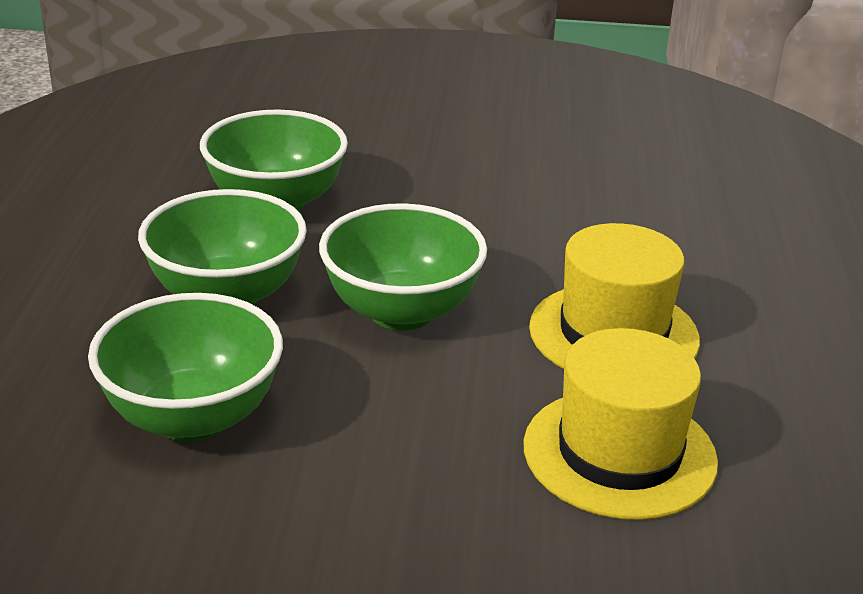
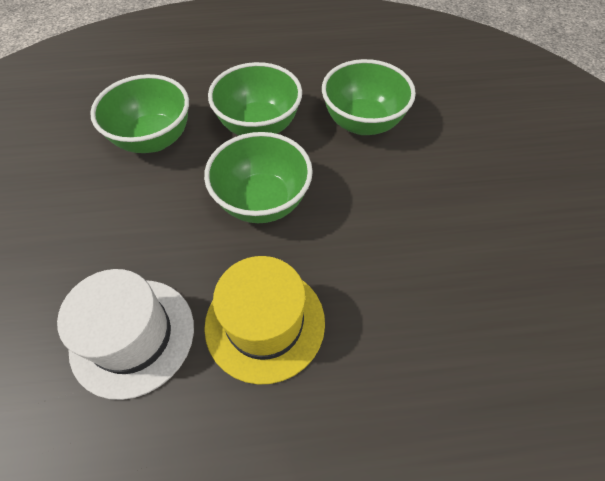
camera: 80 degrees right, 25 degrees up
(619, 453) = (133, 336): yellow hat -> white hat

